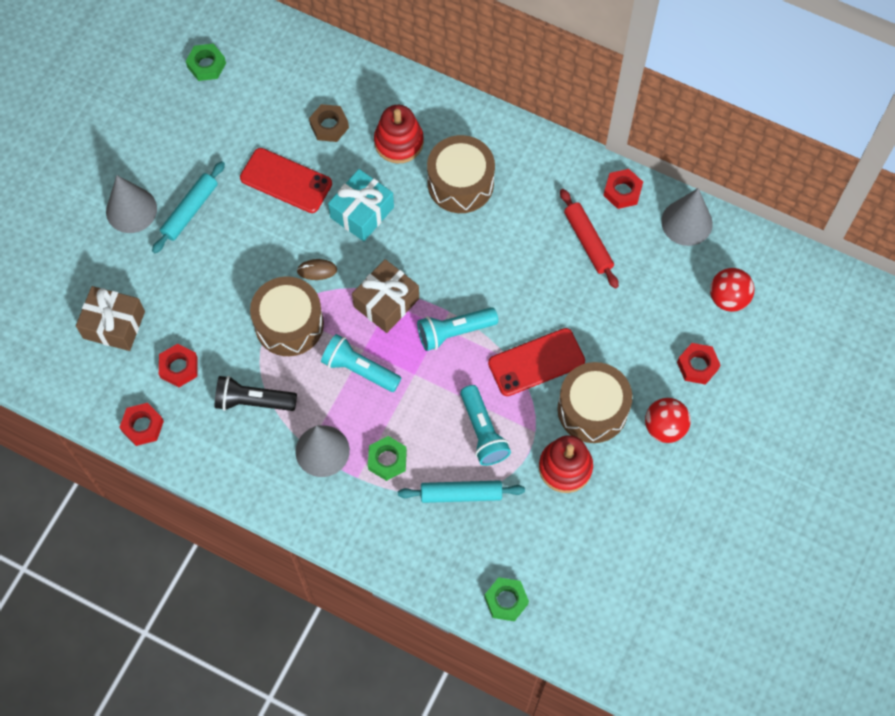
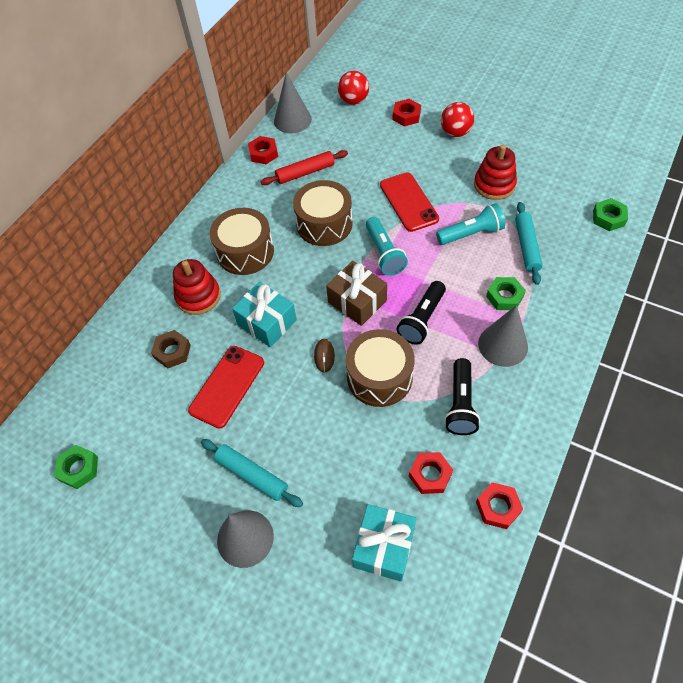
camera: 85 degrees left, 10 degrees down
(114, 325) = (384, 547): brown gift -> turquoise gift
(359, 369) = (422, 319): turquoise flashlight -> black flashlight
(592, 409) = (445, 170): brown drum -> brown drum (324, 224)

